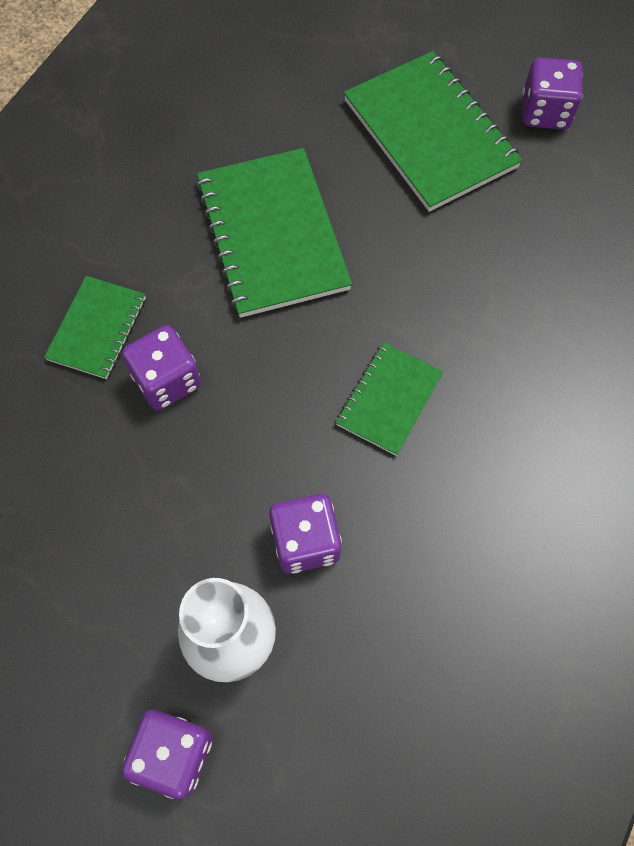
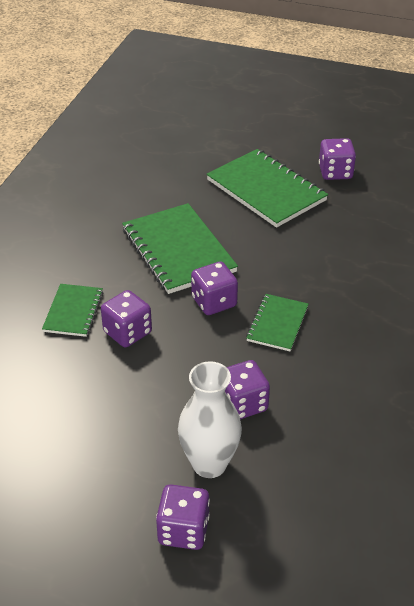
camera: 10 degrees left, 25 degrees down
(304, 343) = (214, 302): none -> purple dice

